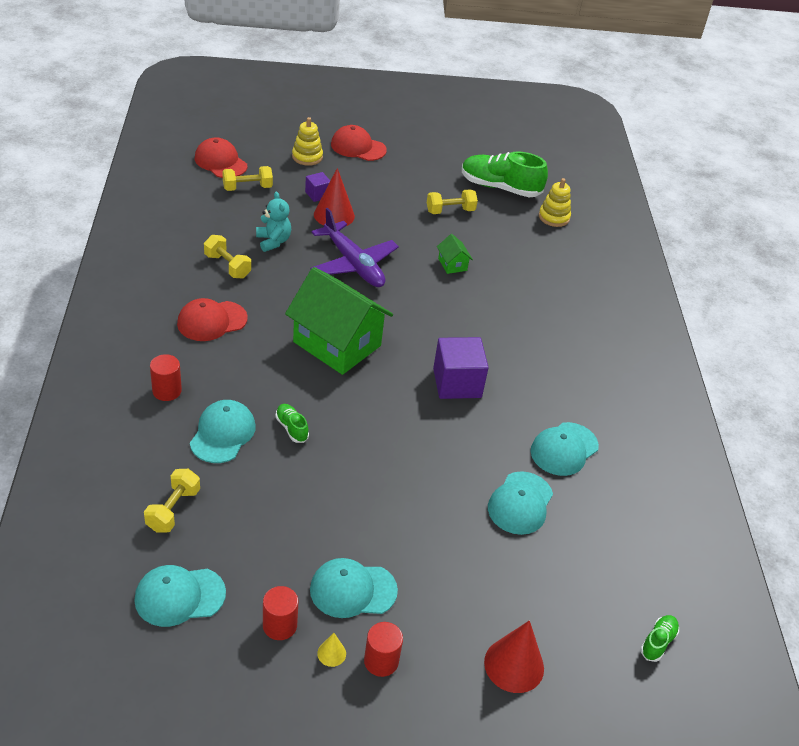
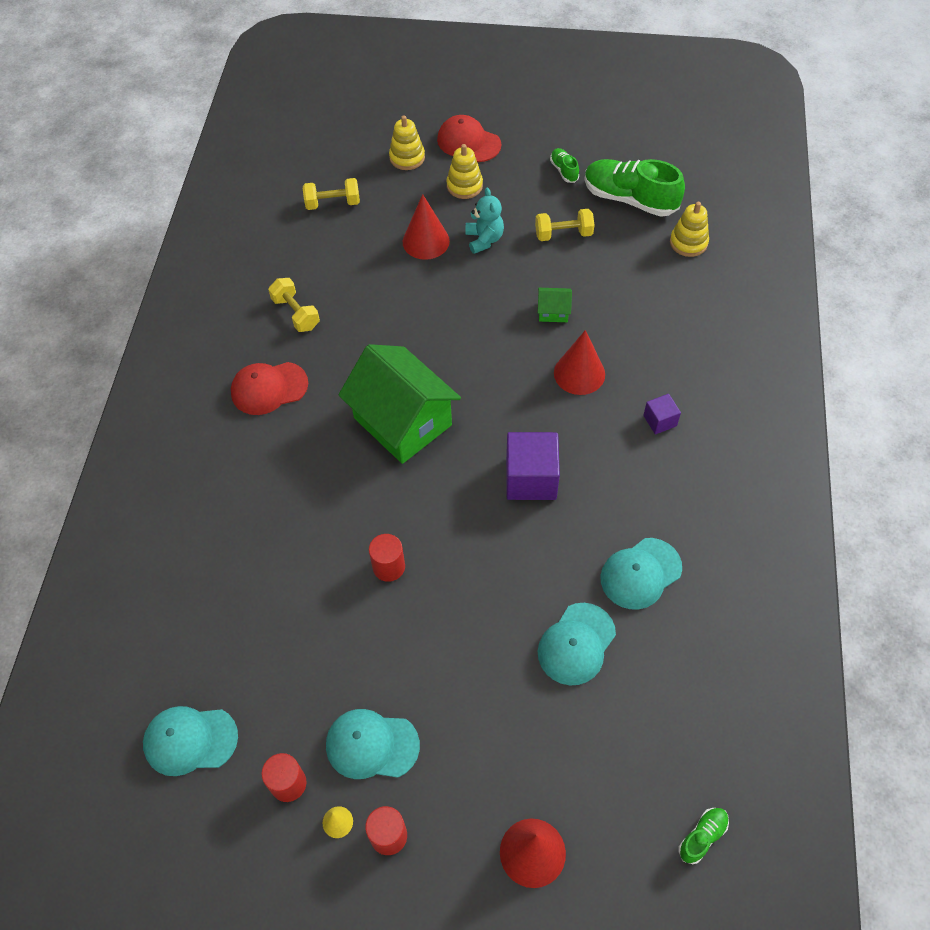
camera: 15 degrees right, 15 degrees up
(167, 391) = (209, 480): red cylinder -> red cylinder (389, 567)
(173, 510) = (197, 632): yellow dumbbell -> none
(220, 162) = (307, 167): red cap -> none
(222, 434) = (261, 538): turquoise cap -> none
(273, 241) = (351, 279): turquoise teddy bear -> turquoise teddy bear (484, 239)
(291, 428) = (336, 533): green shoe -> green shoe (564, 170)
(317, 194) = (411, 212): purple cube -> purple cube (660, 421)
(353, 264) = (437, 311): purple plane -> none
(360, 177) = (464, 186): none -> yellow stacking toy
(452, 264) = (553, 312): green house -> green house turned 75 degrees counterclockwise
(483, 307) = (579, 373): none -> red cone

